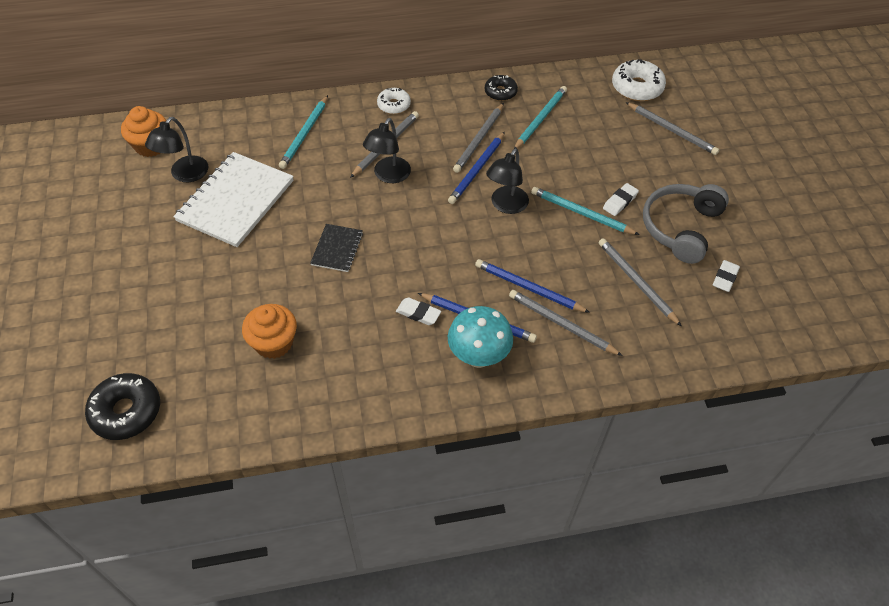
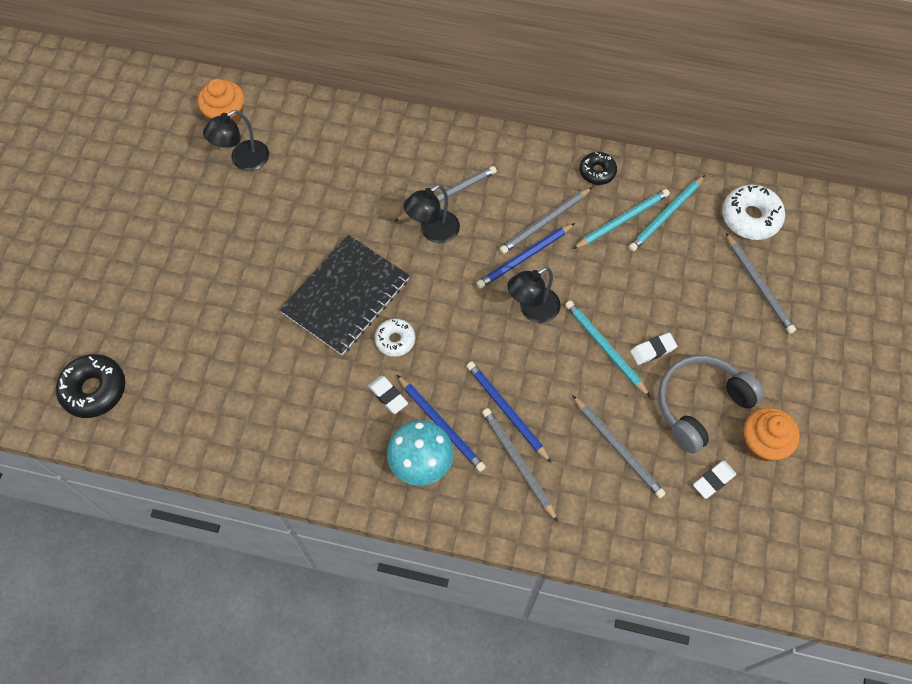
camera: 25 degrees right, 10 degrees up
(236, 201) = (277, 207): white notebook -> none
(274, 343) = (244, 373): orange cupcake -> orange cupcake (762, 443)
(305, 134) = (375, 153): turquoise pencil -> turquoise pencil (666, 215)
(337, 249) = (346, 296): black notebook -> black notebook, size x1.99
(394, 105) = (478, 149): white donut -> white donut (395, 340)
(636, 282) = (618, 448): grey pencil -> grey pencil turned 150 degrees clockwise

